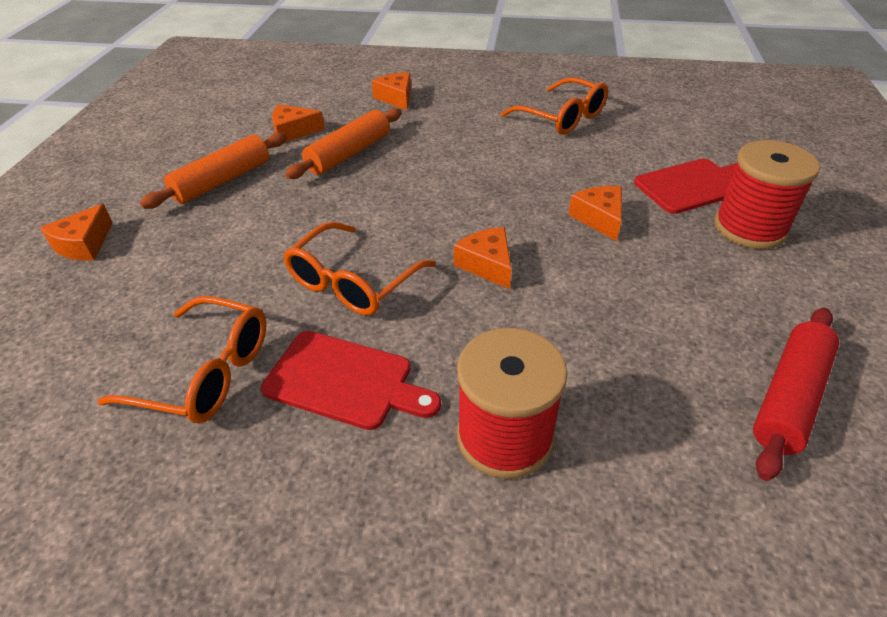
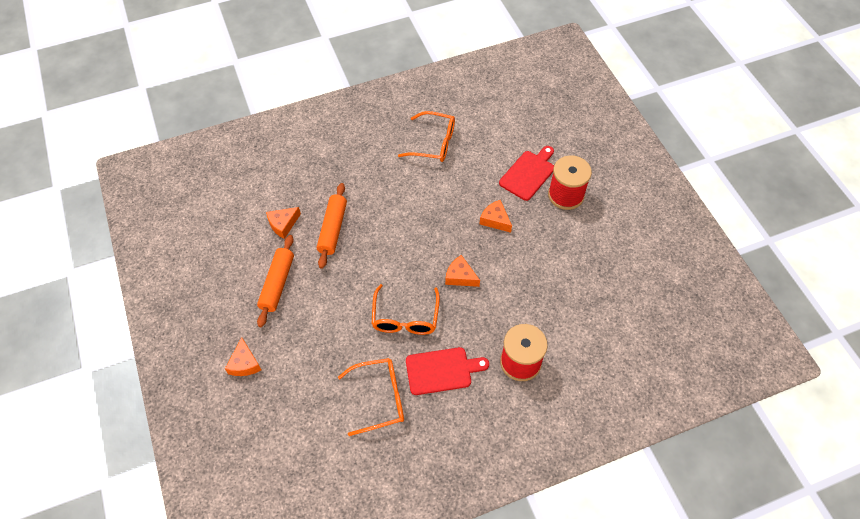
camera: 30 degrees left, 15 degrees up
(396, 98) = (322, 165): orange cheese -> none
(789, 397) = (613, 290): red rolling pin -> none

